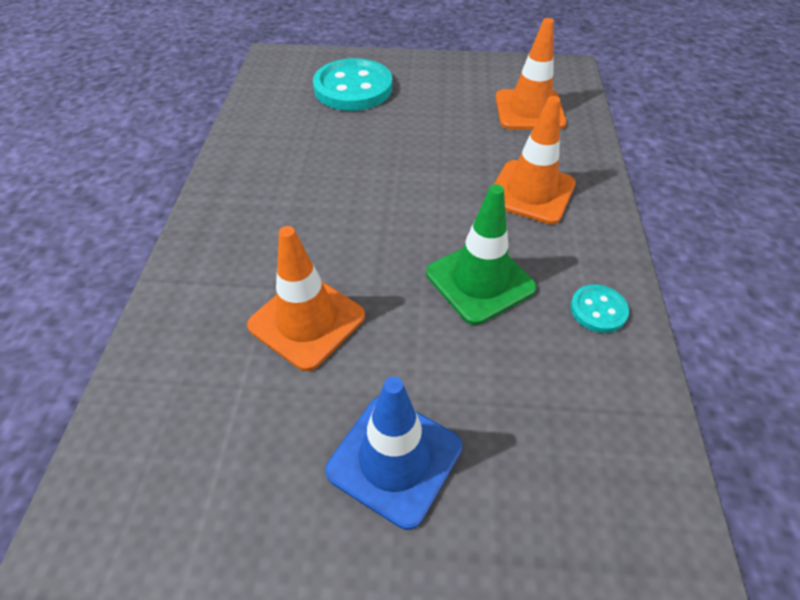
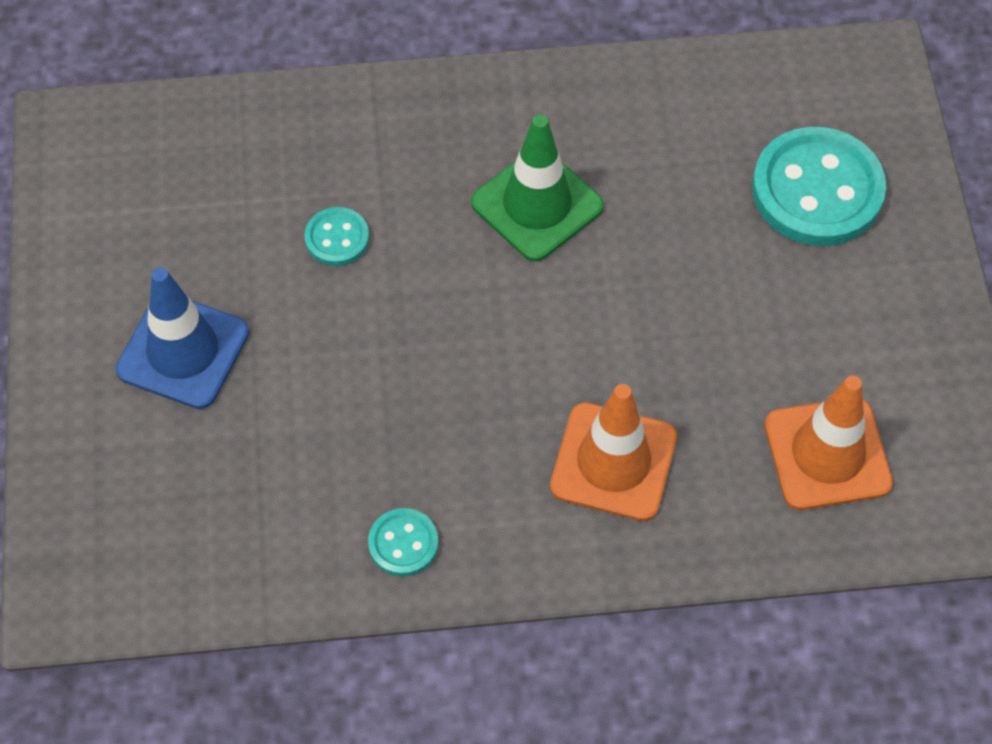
camera: 80 degrees right, 10 degrees up
(307, 321) = (337, 238): orange traffic cone -> turquoise button
(480, 281) = (428, 408): green traffic cone -> green traffic cone (537, 205)

